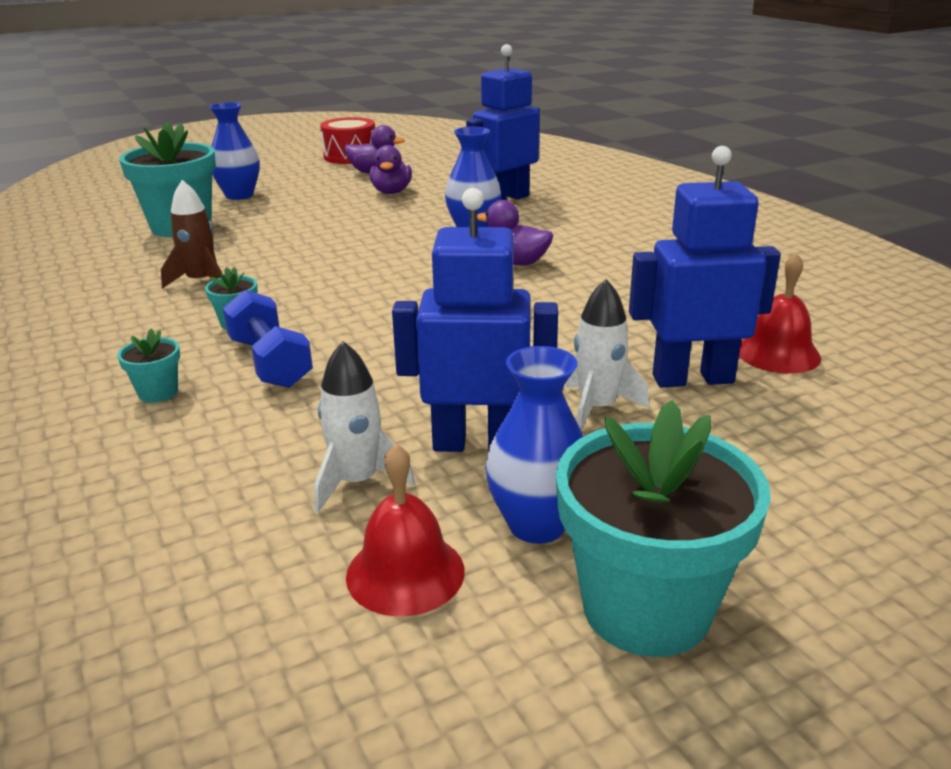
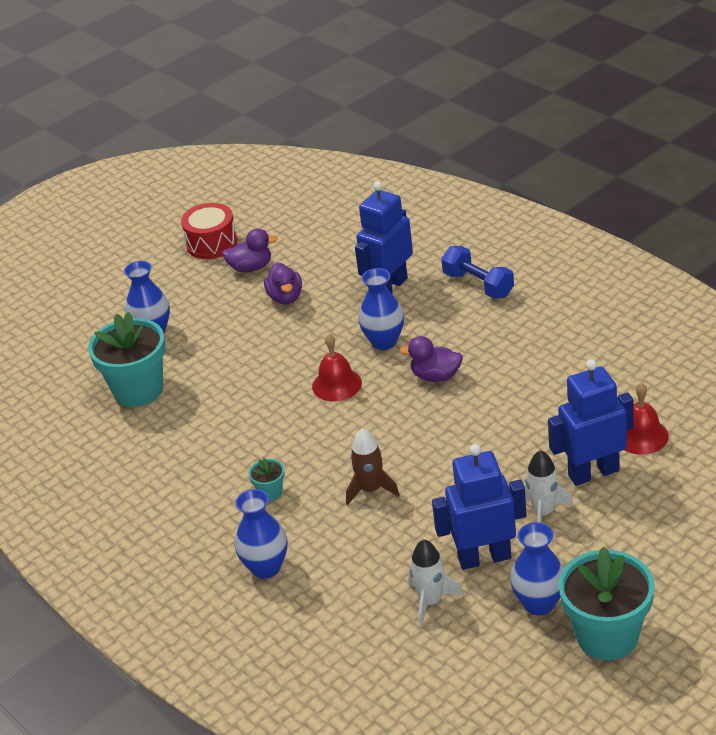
camera: 10 degrees left, 10 degrees up
(158, 392) = (266, 567): turquoise flower pot -> blue vase
(201, 282) = (210, 455): brown rocket -> brown rocket (371, 489)
(270, 363) = (319, 524): blue dumbbell -> blue dumbbell (478, 285)
(405, 573) = (486, 648): red bell -> red bell (336, 384)

